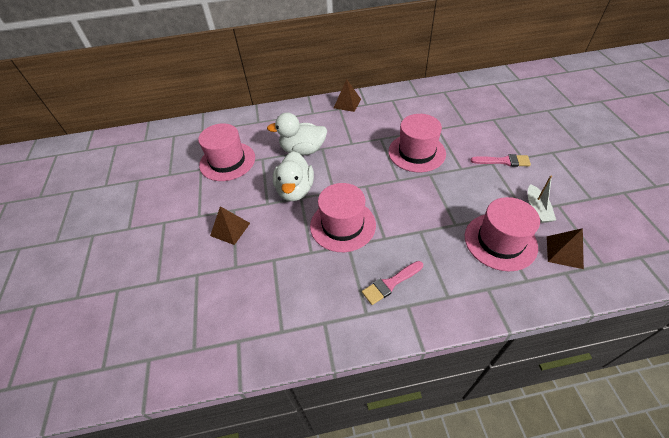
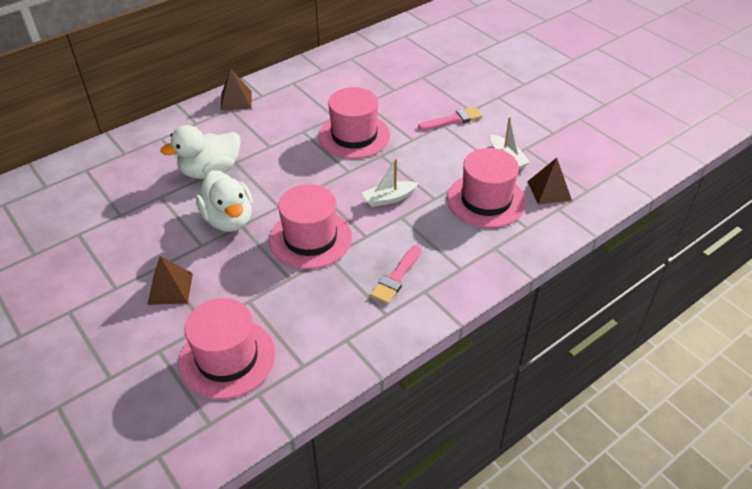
camera: 30 degrees left, 5 degrees down
(227, 161) = (112, 213): pink hat -> pink hat (227, 358)
(418, 212) = (389, 198): none -> white boat

